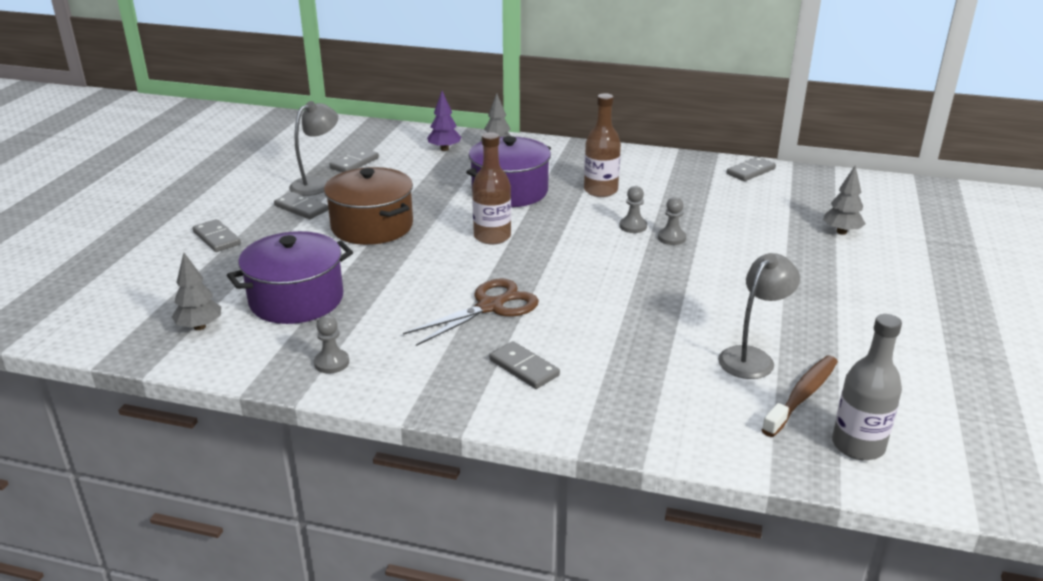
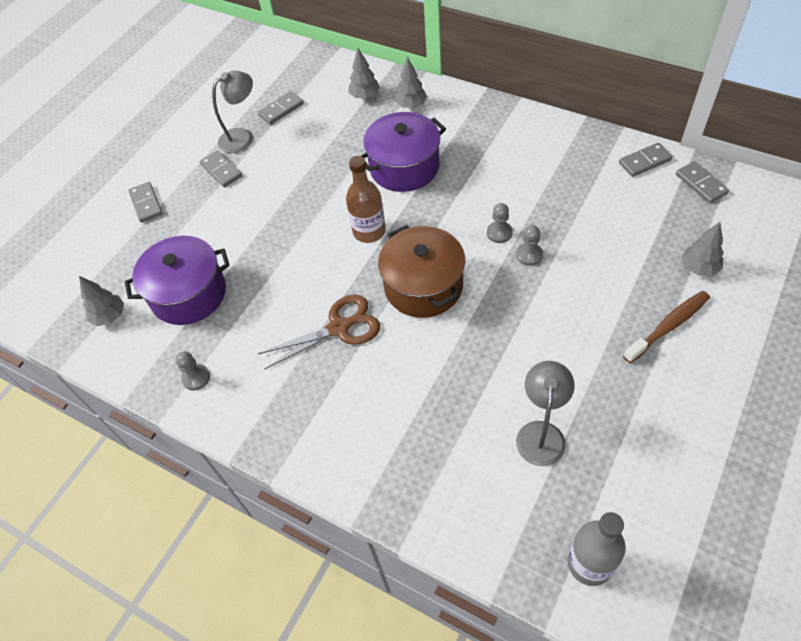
camera: 20 degrees right, 25 degrees up
(372, 226) = (272, 203): brown pot -> brown pot (423, 286)
(444, 149) = (365, 96): purple tree -> grey tree
(524, 368) = (342, 411): grey domino -> grey domino (701, 184)
(600, 190) = (487, 175): brown bottle -> none
(752, 357) = (541, 433): grey lamp -> grey lamp turned 45 degrees counterclockwise
(802, 395) = (566, 491): brown toothbrush -> brown toothbrush (668, 326)

